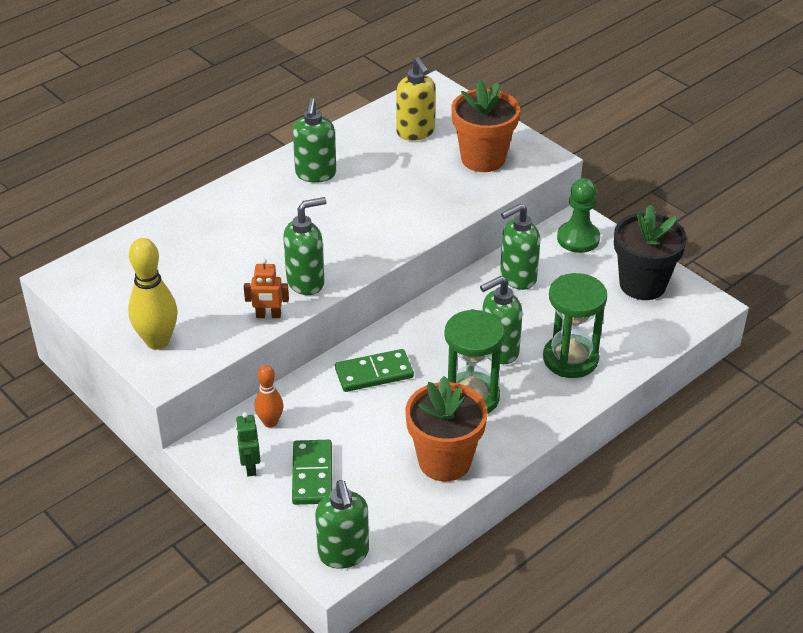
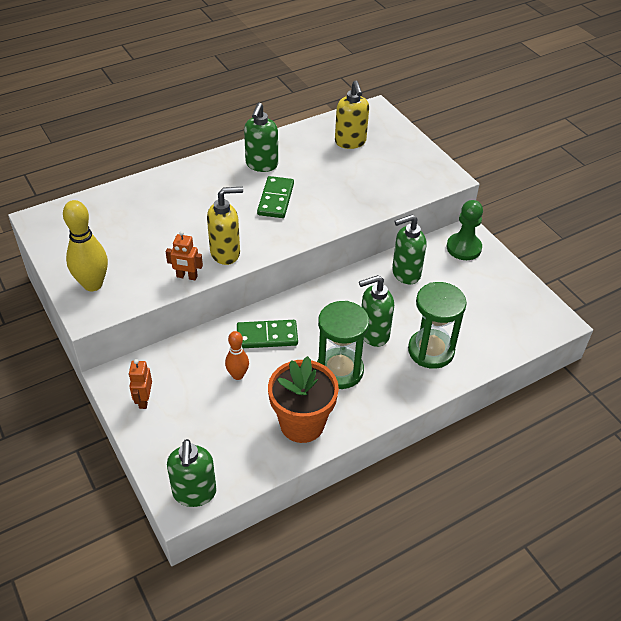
camera: 10 degrees right, 5 degrees up
(250, 466) = (144, 400): green robot -> orange robot
(270, 422) = (172, 364): orange bowling pin -> orange bowling pin (238, 375)
(306, 282) = (226, 253): green soap dispenser -> yellow soap dispenser
(312, 475) = (191, 416): green domino -> green domino (276, 199)
(483, 158) = (398, 171): orange flower pot -> none
(642, 284) = (507, 295): black flower pot -> none

